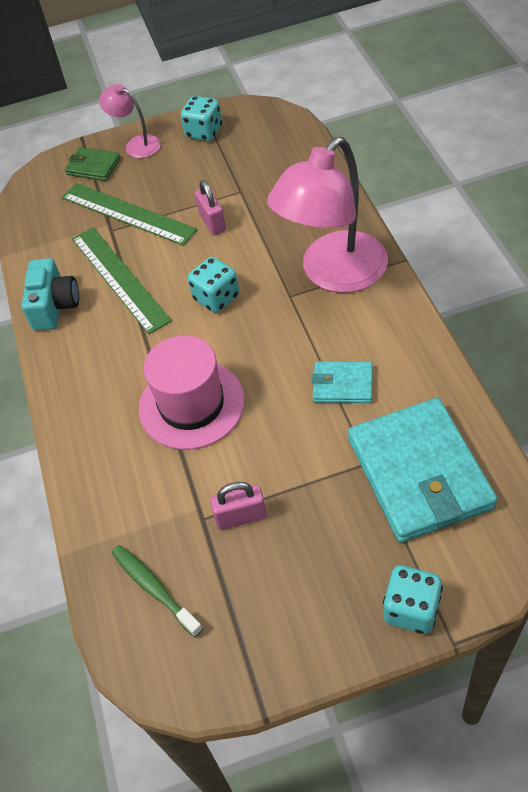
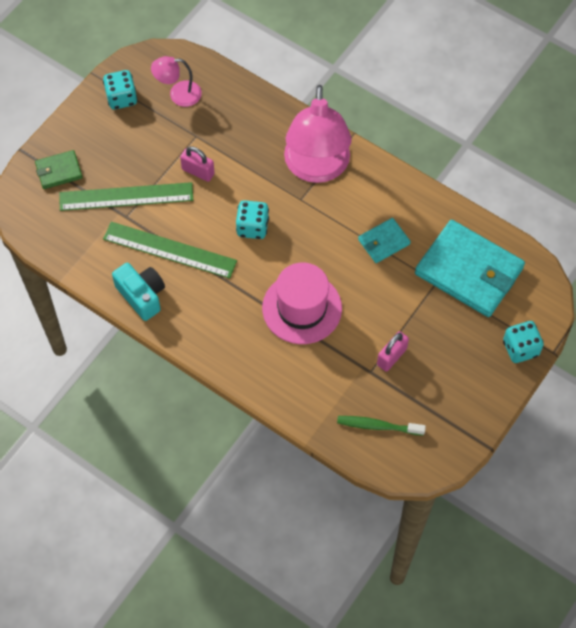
camera: 45 degrees left, 10 degrees up
(136, 144) = (76, 135): pink lamp -> pink lamp (178, 94)

